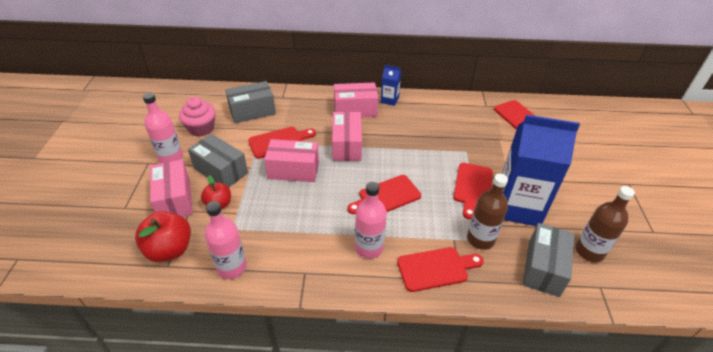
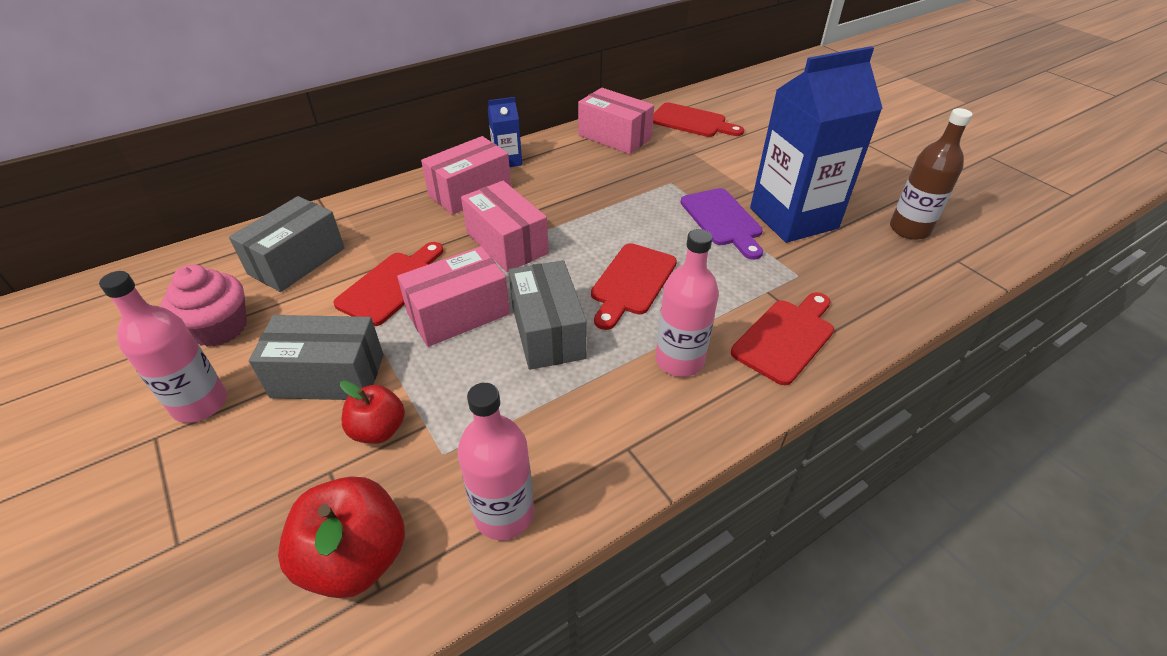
camera: 35 degrees left, 0 degrees up
(175, 199) = (280, 468): pink box -> pink box (614, 137)
(472, 187) = (723, 220): red cutting board -> purple cutting board
(480, 239) = (795, 275): brown bottle -> none
(543, 268) = (889, 271): grey box -> grey box (548, 332)

